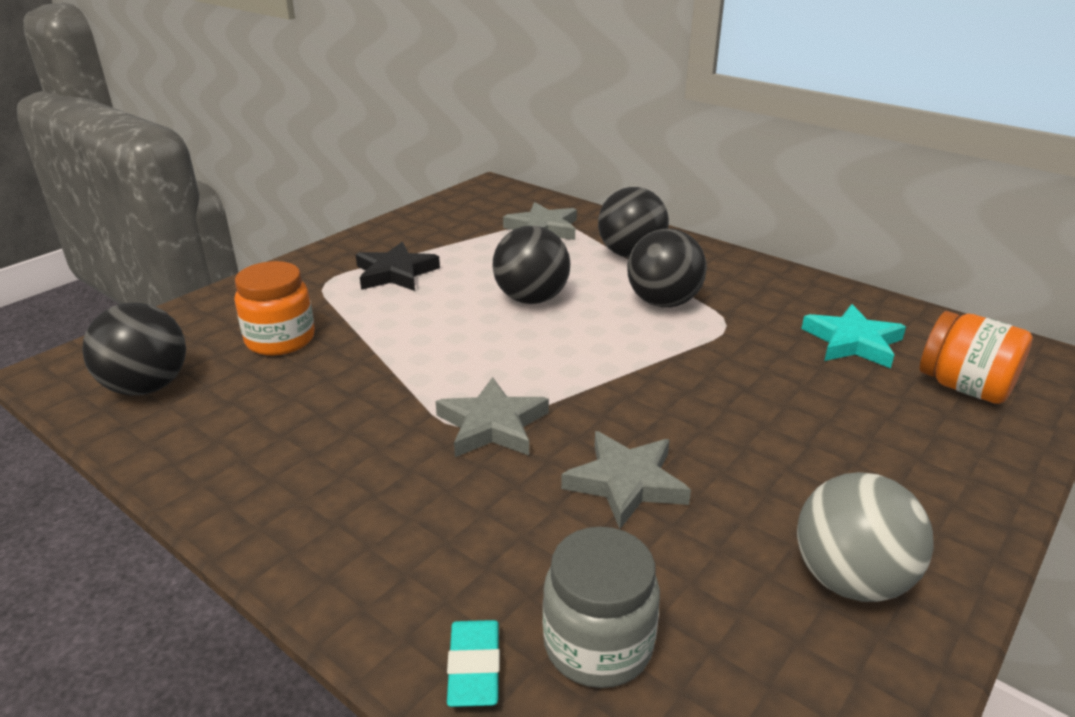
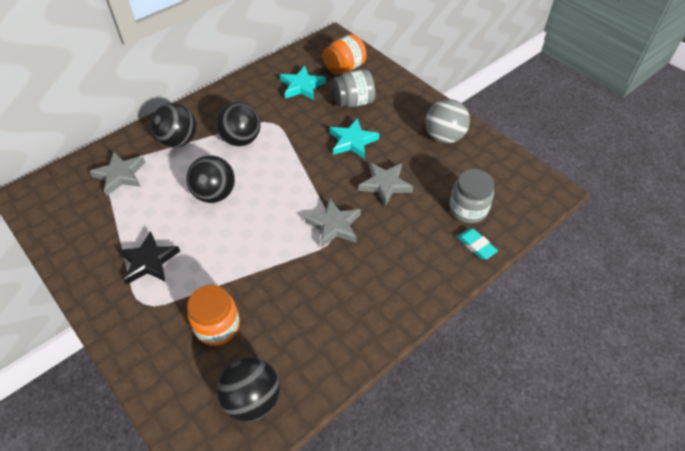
camera: 80 degrees left, 20 degrees up
(474, 667) = (476, 245): turquoise eraser -> turquoise eraser turned 45 degrees clockwise
(734, 423) = (352, 141): none -> turquoise star
(860, 411) = (353, 102): none -> grey jar

